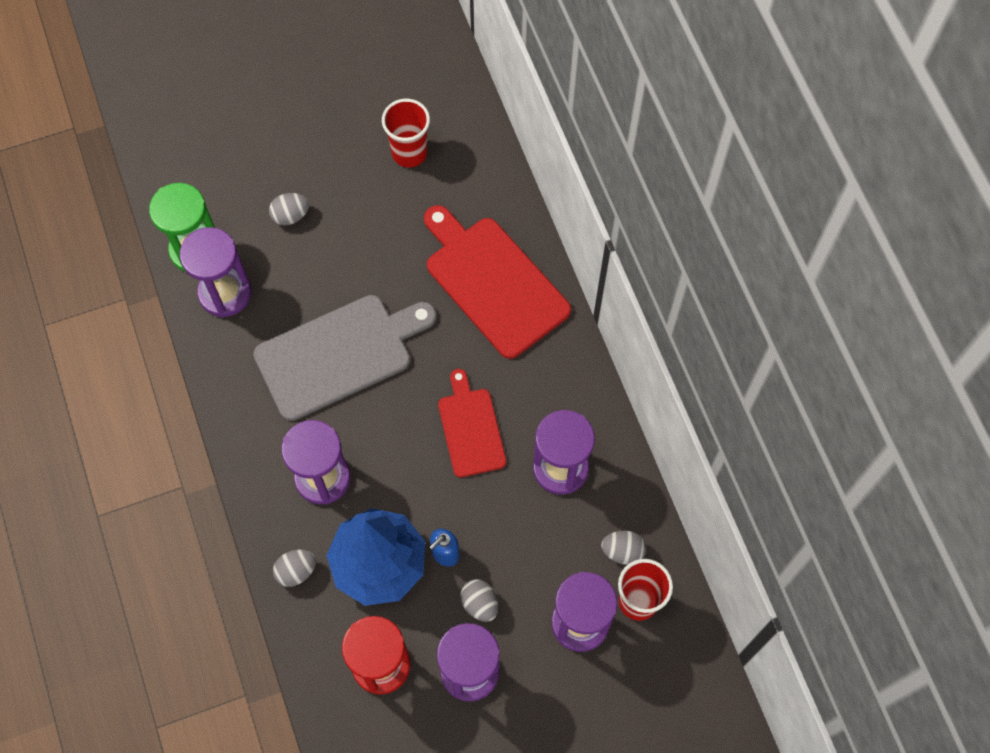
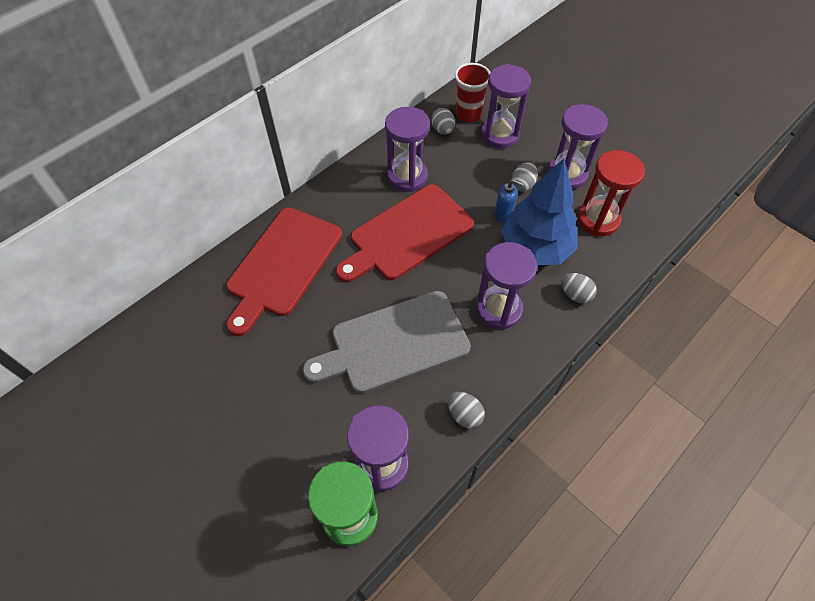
camera: 115 degrees left, 10 degrees down
(290, 215) = (279, 445): grey egg -> grey egg (464, 415)
(339, 354) = (394, 343): grey cutting board -> grey cutting board turned 60 degrees counterclockwise
(409, 153) = (178, 374): red cup -> none
(471, 428) = (407, 234): red cutting board -> red cutting board, size x1.68

